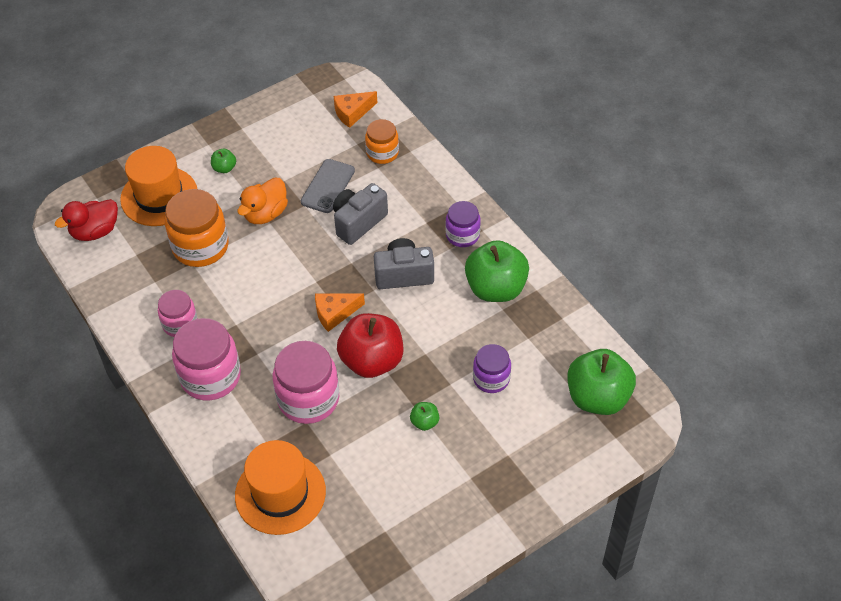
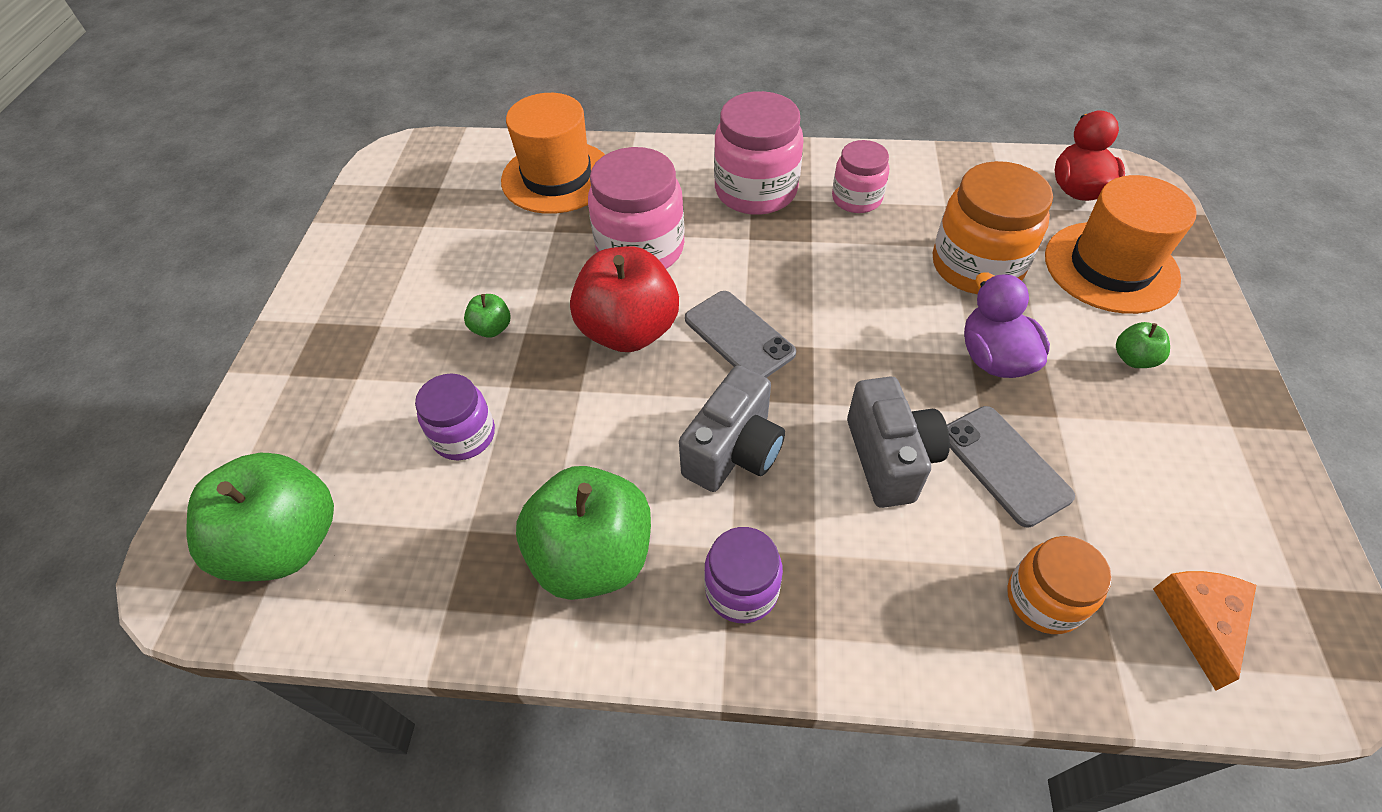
camera: 130 degrees right, 0 degrees up
(265, 214) = (993, 358): orange duck -> purple duck
(335, 313) = (739, 336): orange cheese -> grey phone

